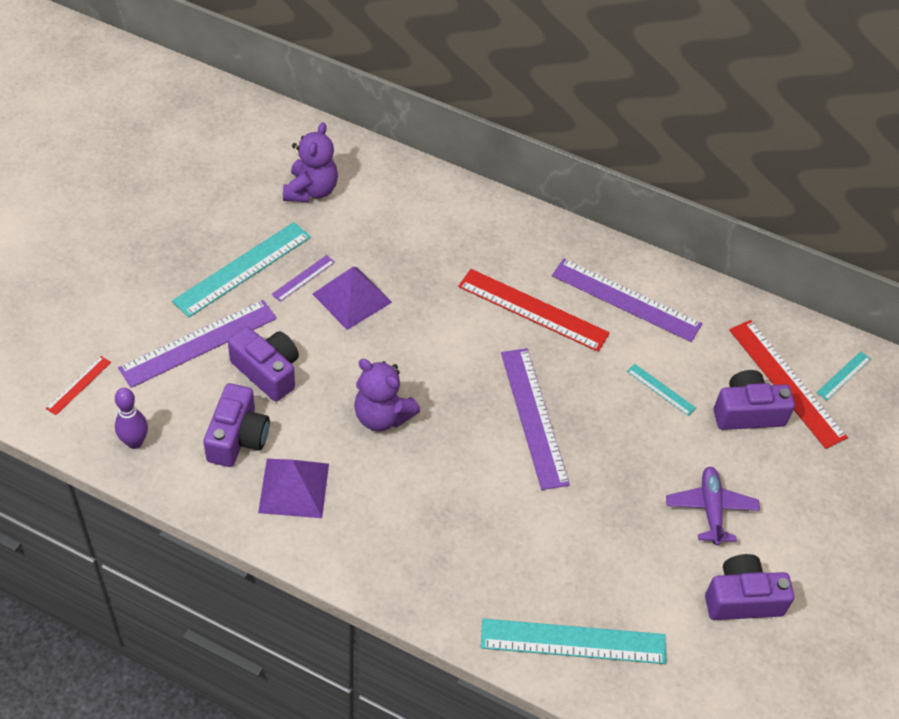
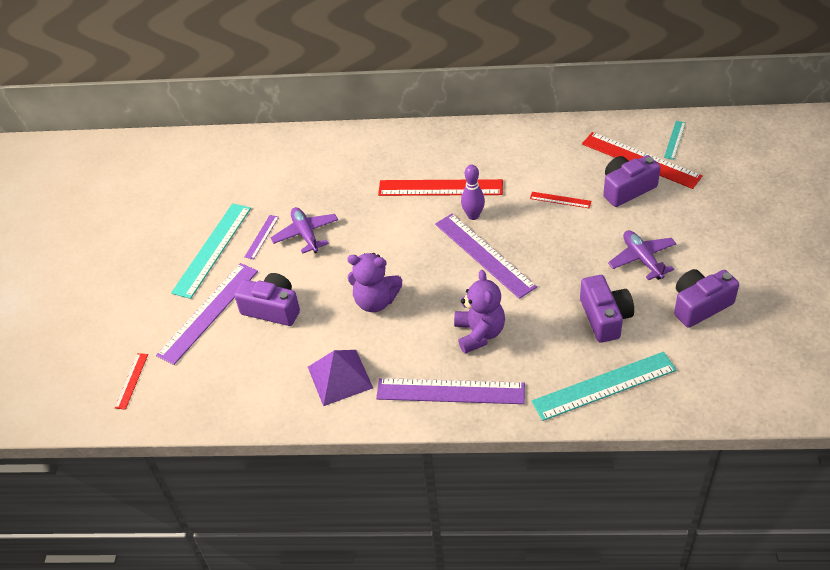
camera: 15 degrees left, 5 degrees down
(135, 442) = (199, 400): purple bowling pin -> purple bowling pin (473, 215)
(237, 437) = (276, 362): purple camera -> purple camera (605, 318)
(311, 190) = (232, 178): purple teddy bear -> purple teddy bear (479, 333)
(352, 298) = (306, 234): purple pyramid -> purple plane
(626, 300) = (500, 155): purple ruler -> purple ruler (450, 391)
(661, 389) = (560, 200): turquoise ruler -> red ruler

